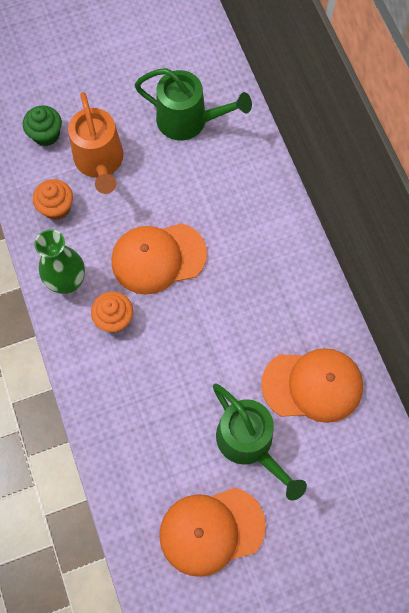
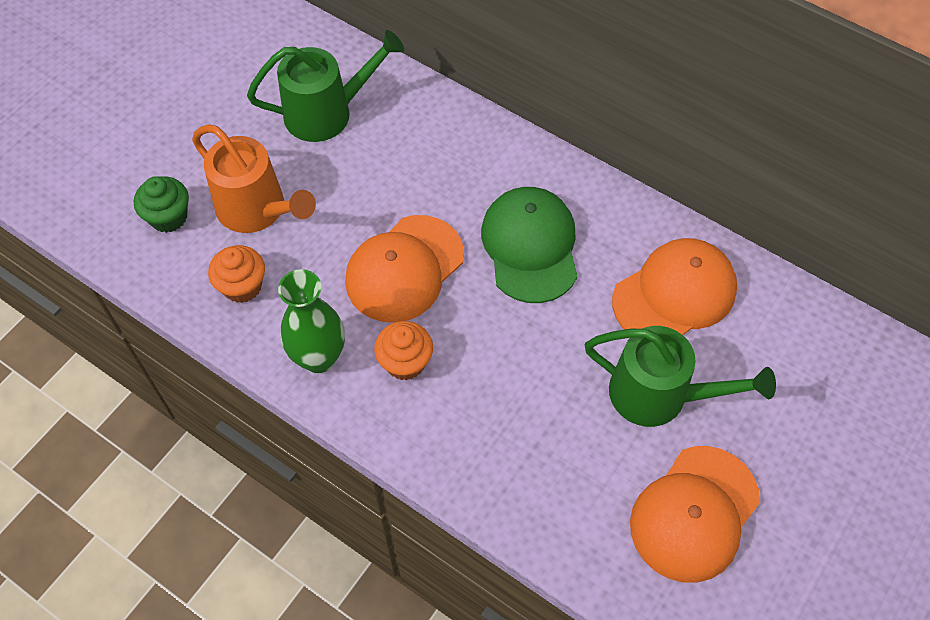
camera: 35 degrees left, 10 degrees down
(246, 293) = (530, 246): none -> green cap

